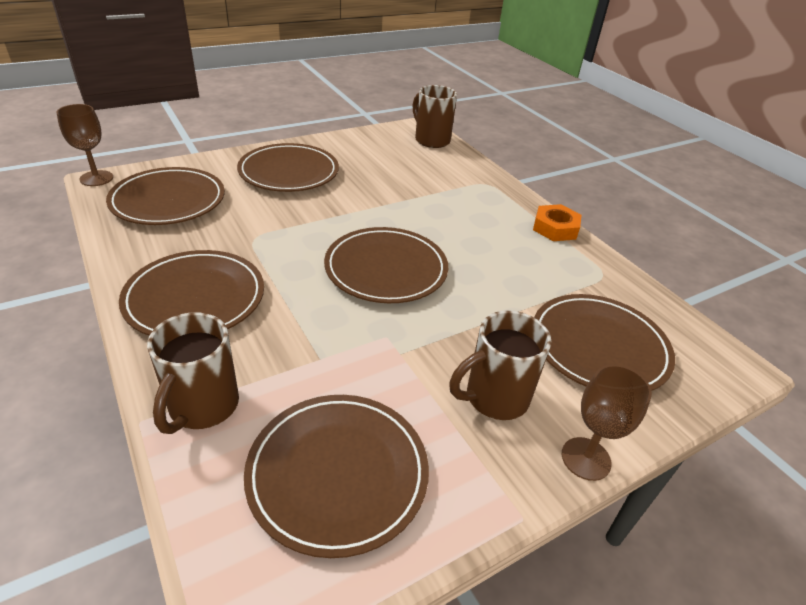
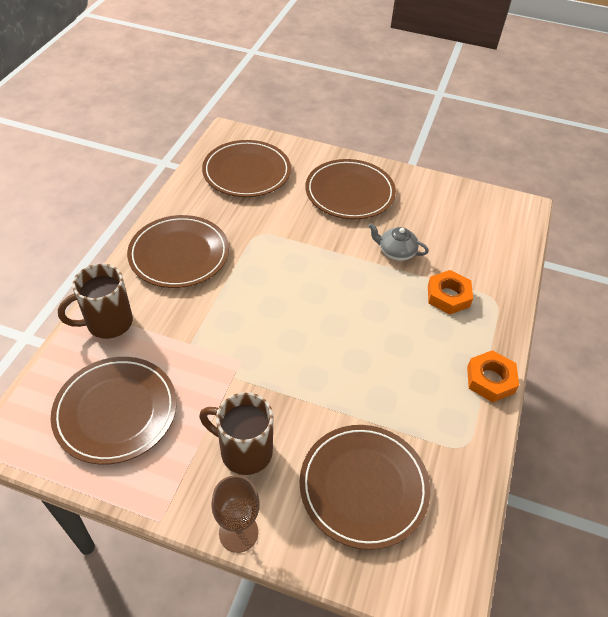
camera: 50 degrees right, 10 degrees up
(96, 178) = (228, 130): brown goblet -> none
(384, 191) = (396, 252): none -> grey teapot
(386, 269) = (307, 315): brown plate -> none
(431, 140) = (511, 227): brown mug -> none
(458, 197) = (448, 296): none -> orange nut

